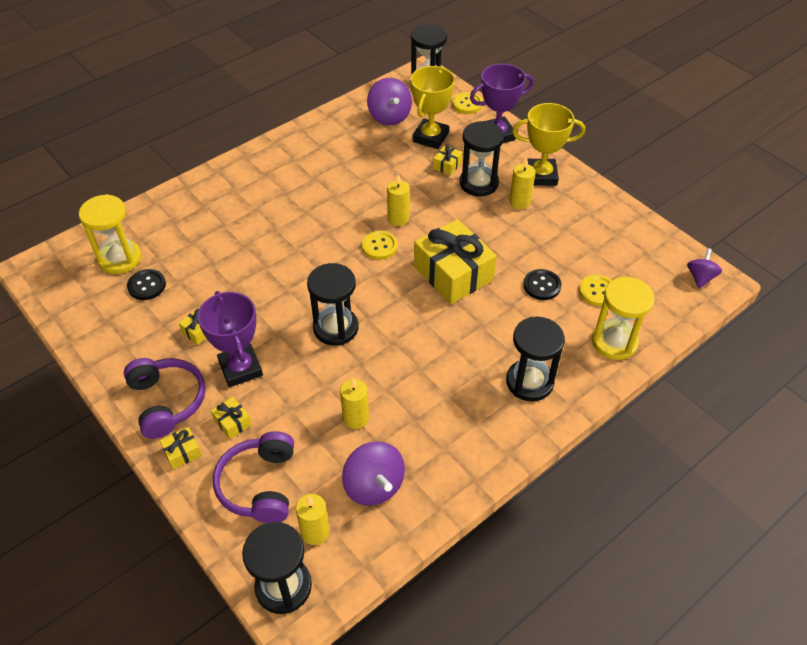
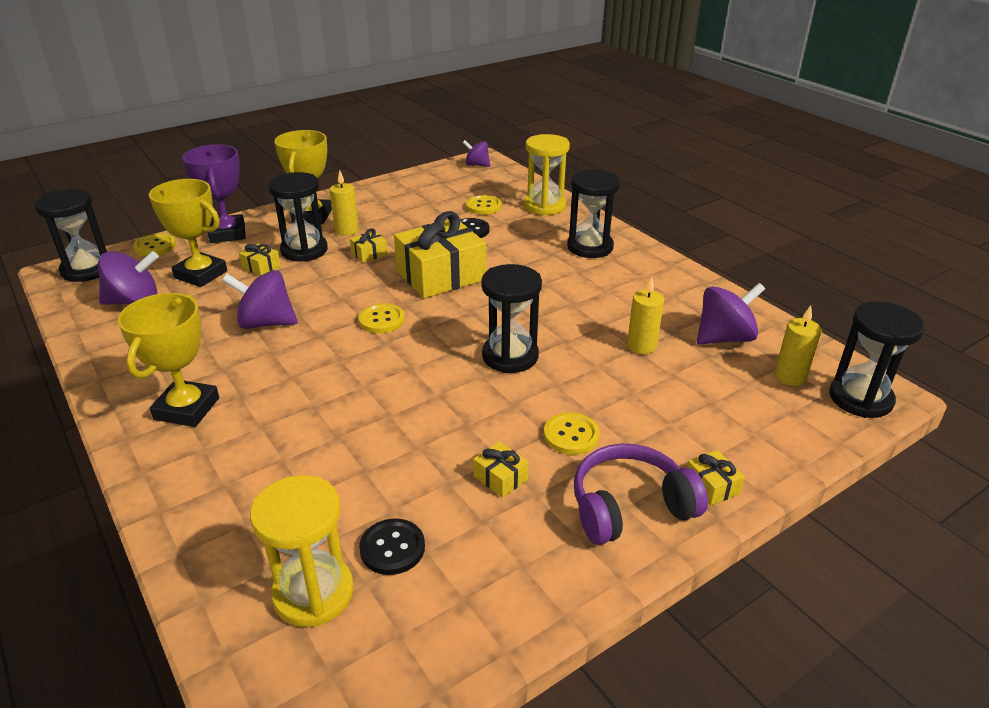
camera: 85 degrees left, 15 degrees down
(232, 422) = (658, 440): yellow gift -> yellow gift (369, 254)
(240, 368) = (571, 435): purple trophy -> yellow button
(259, 485) = (743, 416): purple headphones -> none
(272, 173) = (187, 409): none -> yellow trophy
(369, 185) = (266, 323): none -> purple spinning top
(398, 218) = (339, 304): yellow candle -> none

